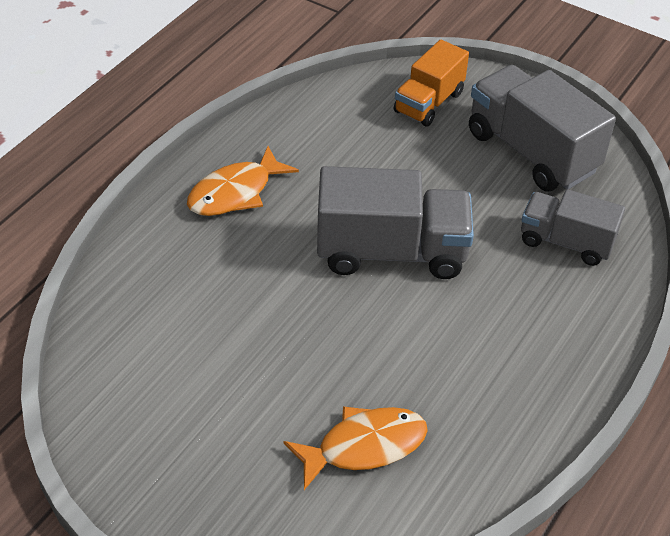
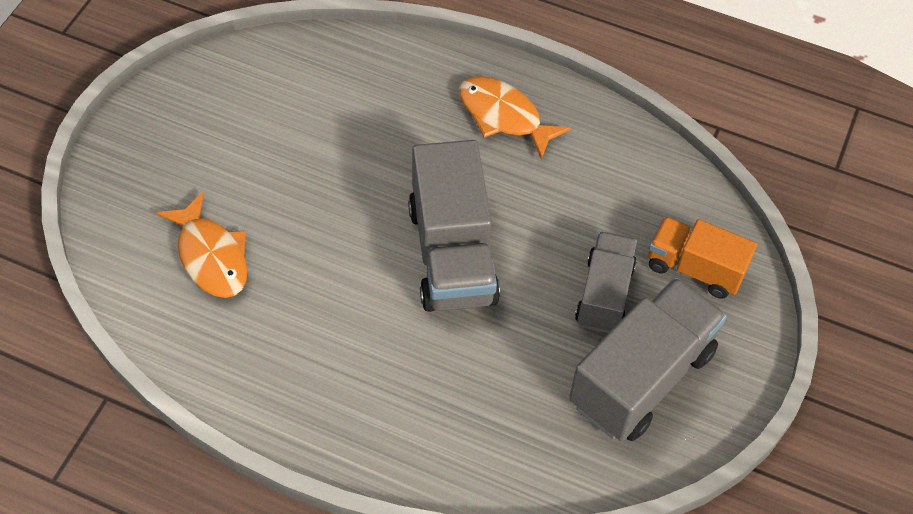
camera: 80 degrees right, 10 degrees up
(566, 242) = (502, 416): grey truck -> grey truck (604, 294)

